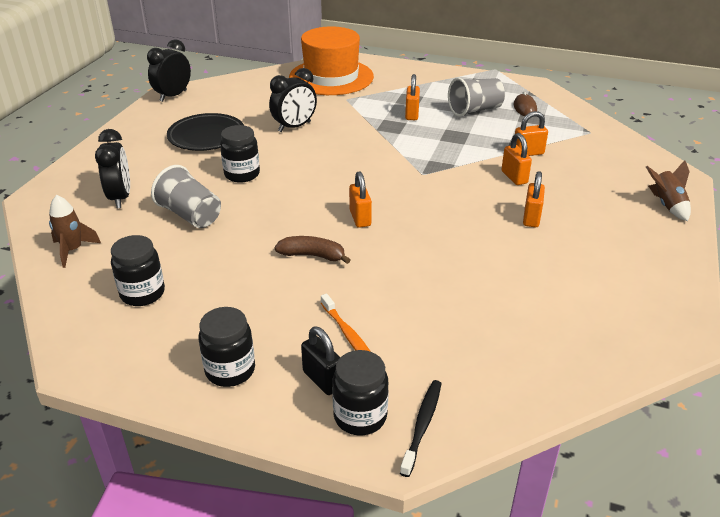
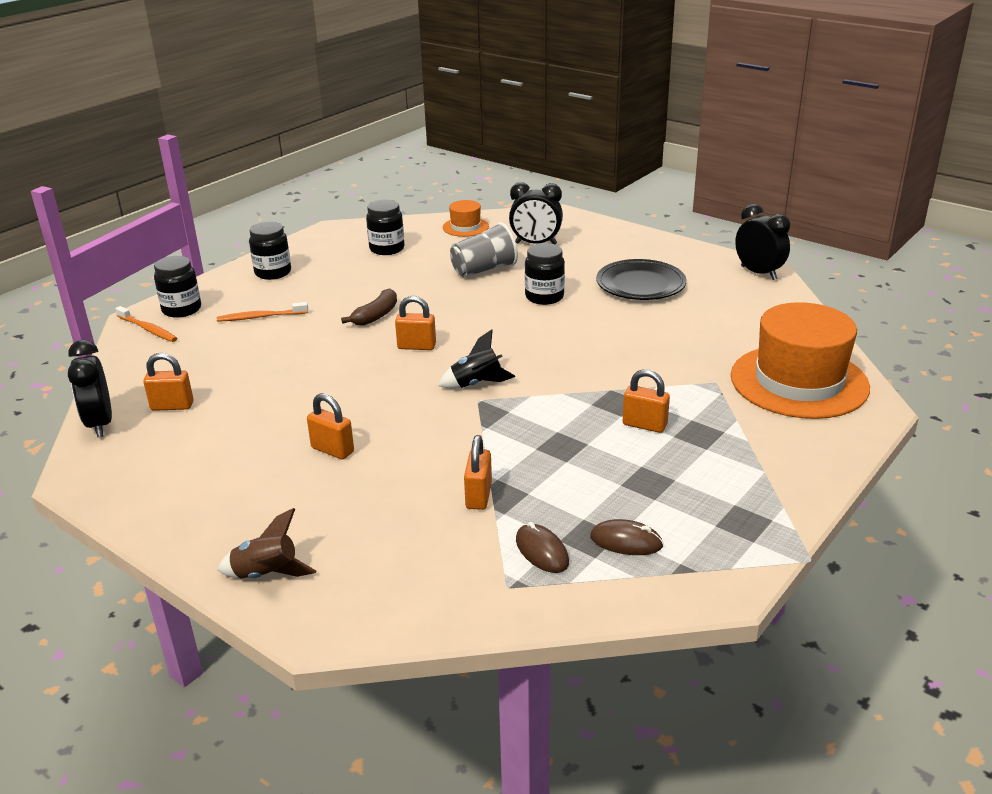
camera: 110 degrees right, 5 degrees down
(73, 250) = (465, 227): brown rocket -> orange hat
(294, 127) = (642, 336): black clock -> black clock (100, 424)
(322, 380) = (228, 301): black padlock -> none
(402, 178) = (476, 384): none -> black rocket
(422, 425) = (148, 329): black toothbrush -> orange toothbrush
(475, 110) = (637, 486): grey cup -> none
(514, 177) = (425, 464): orange padlock -> orange padlock (172, 406)
(555, 127) = (542, 551): none -> brown mouse

